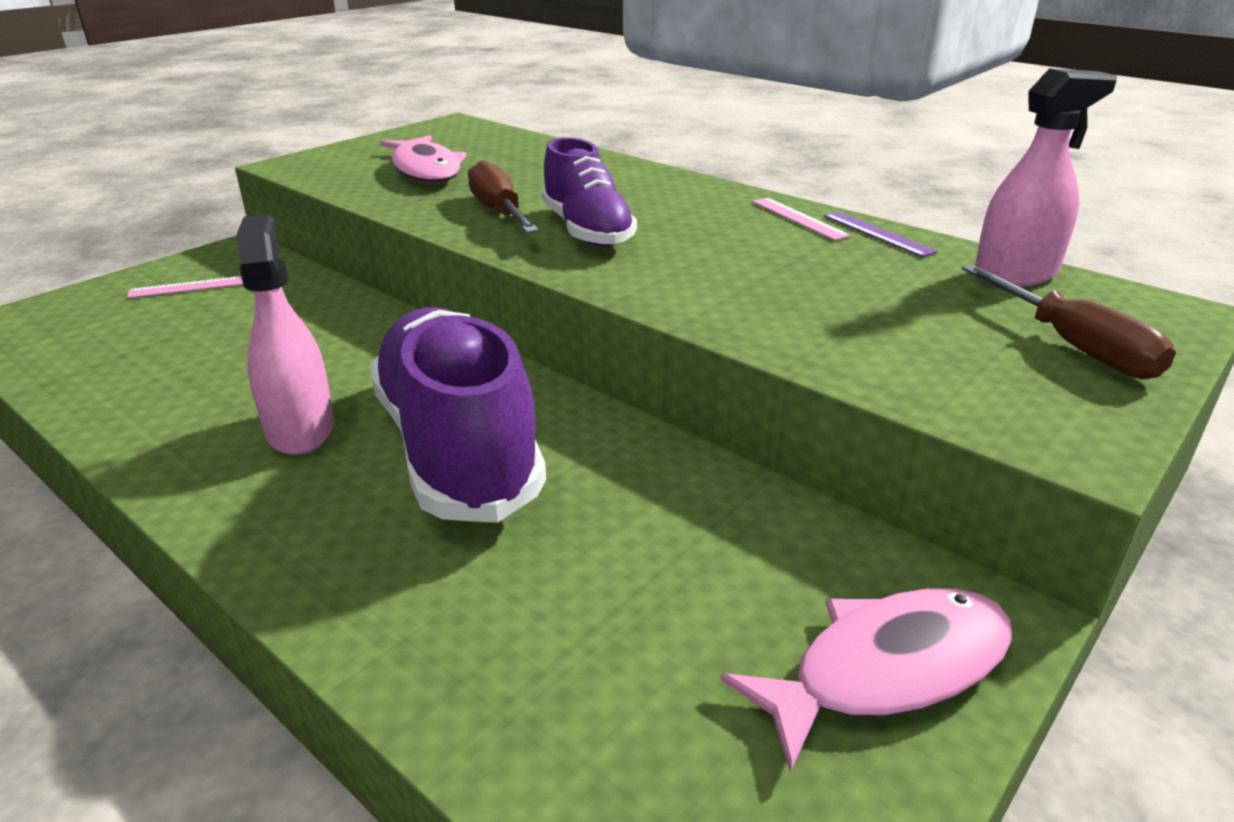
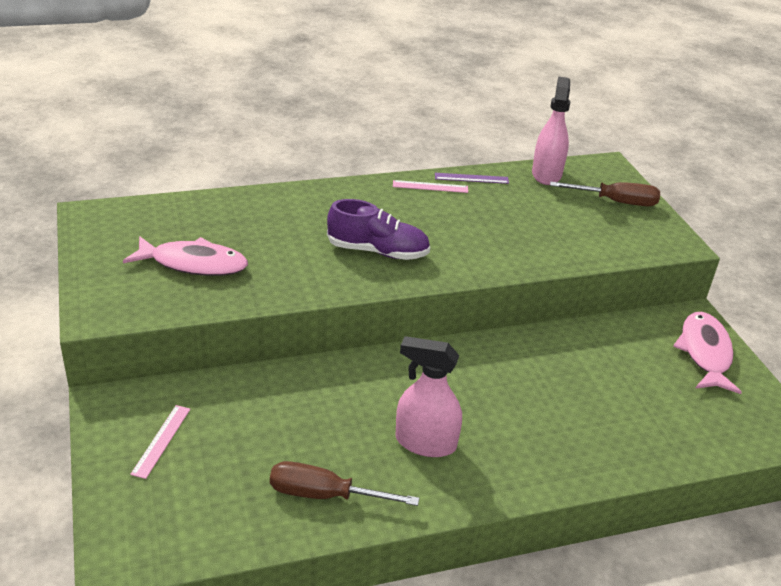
camera: 60 degrees left, 5 degrees up
(457, 447) = (489, 395): purple shoe -> none
(499, 211) = (312, 266): brown screwdriver -> brown screwdriver (323, 495)

